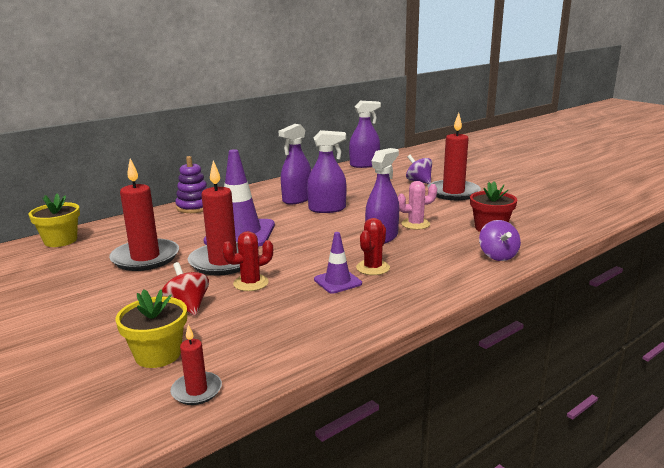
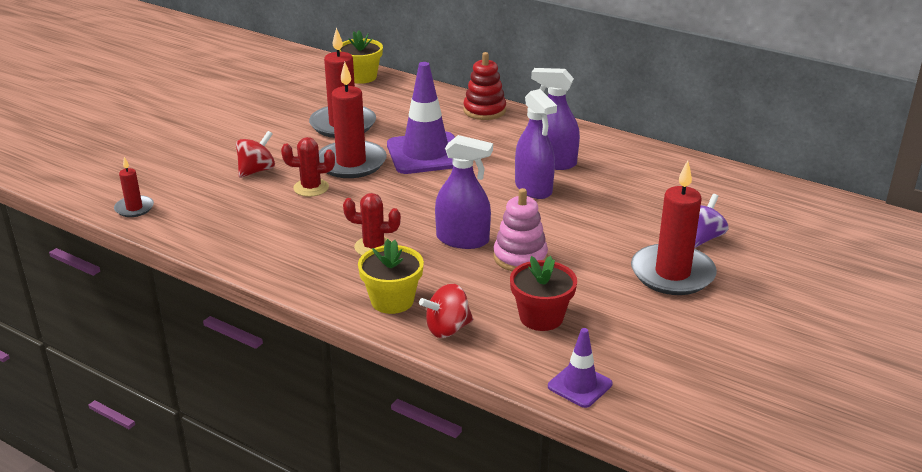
camera: 70 degrees right, 10 degrees up
(158, 354) = (179, 180): yellow flower pot -> yellow flower pot (392, 300)
(194, 207) = (484, 110): purple stacking toy -> red stacking toy
(251, 283) = (311, 188): red cactus -> red cactus turned 45 degrees counterclockwise
(337, 281) = (332, 232): purple traffic cone -> purple traffic cone (579, 385)
(364, 165) = (743, 182): purple spray bottle -> none
(415, 224) = (520, 257): pink cactus -> pink stacking toy
(497, 256) = (447, 329): purple spinning top -> red spinning top

